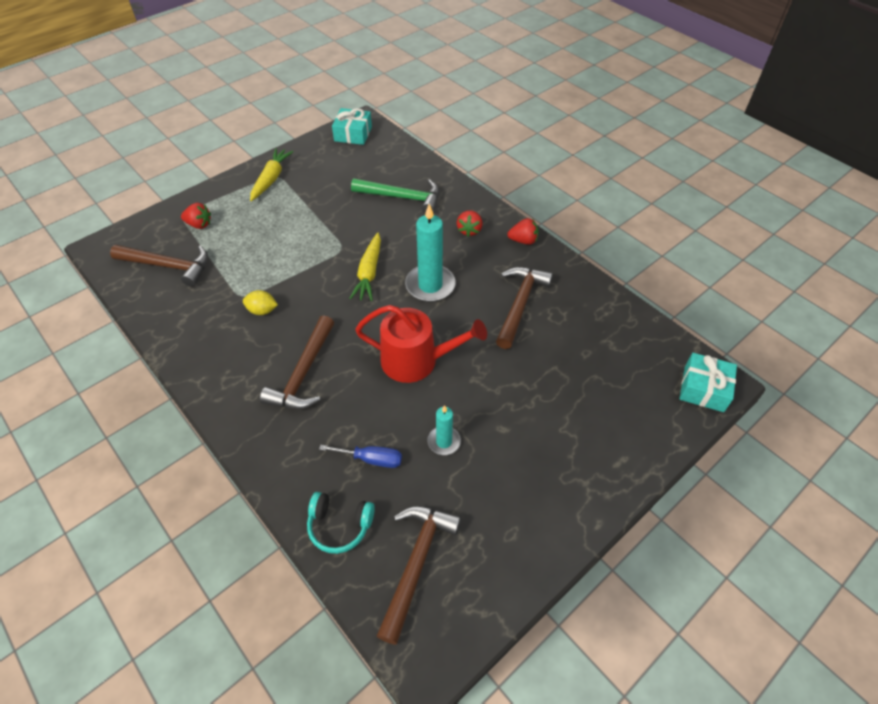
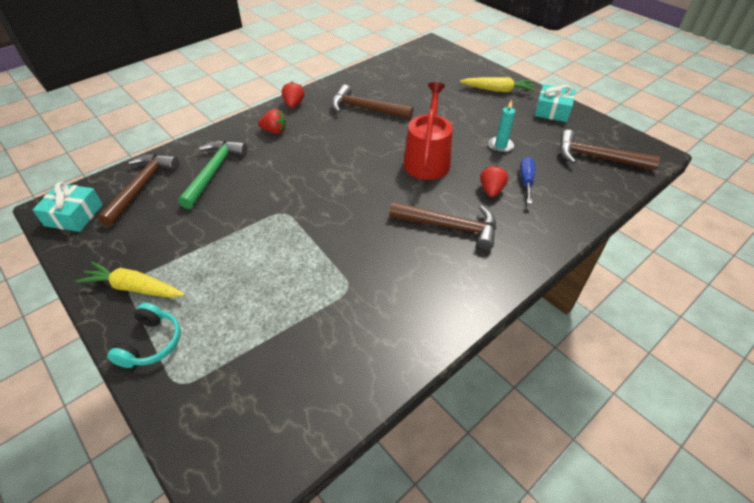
camera: 90 degrees left, 5 degrees down
(168, 266) = (287, 379): brown hammer -> brown hammer (141, 187)
(199, 224) = (208, 357): red strawberry -> red strawberry (491, 190)
(262, 310) = (371, 267): yellow lemon -> none
(340, 525) = (586, 194): turquoise headphones -> turquoise headphones (151, 343)
(369, 273) = (322, 191): yellow carrot -> yellow carrot (497, 90)
(430, 285) = (342, 153): turquoise candle -> none
(703, 389) = (436, 49): turquoise gift -> turquoise gift (552, 111)

